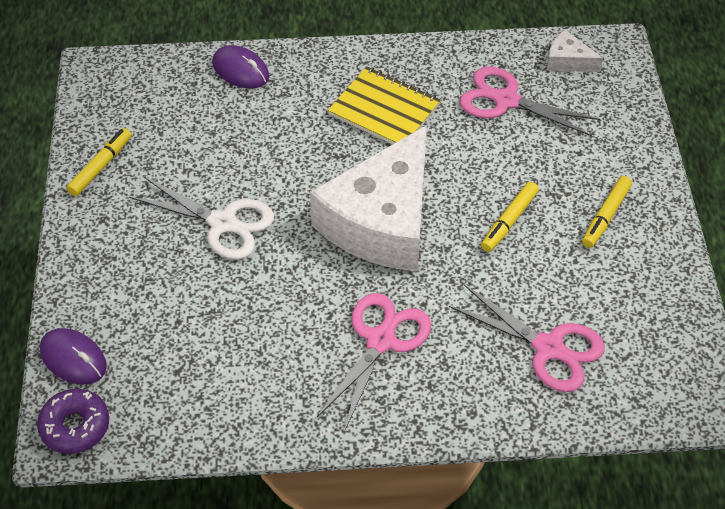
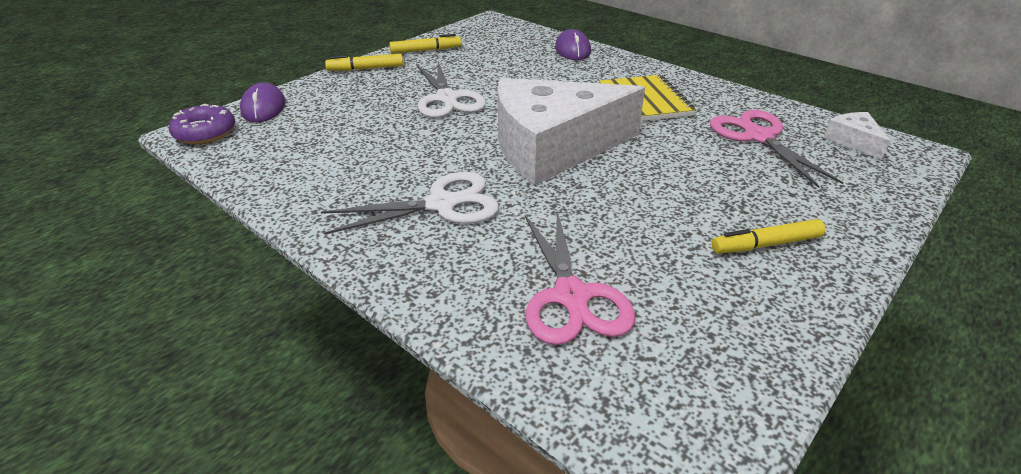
camera: 45 degrees right, 15 degrees down
(380, 341) = (441, 204): pink scissors -> white scissors
(509, 221) = (659, 199): yellow marker -> yellow marker (366, 69)

